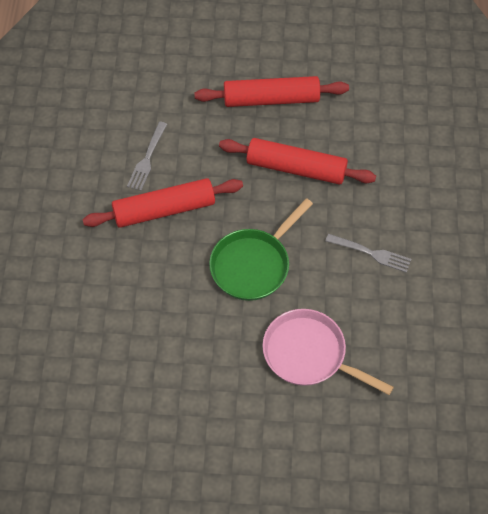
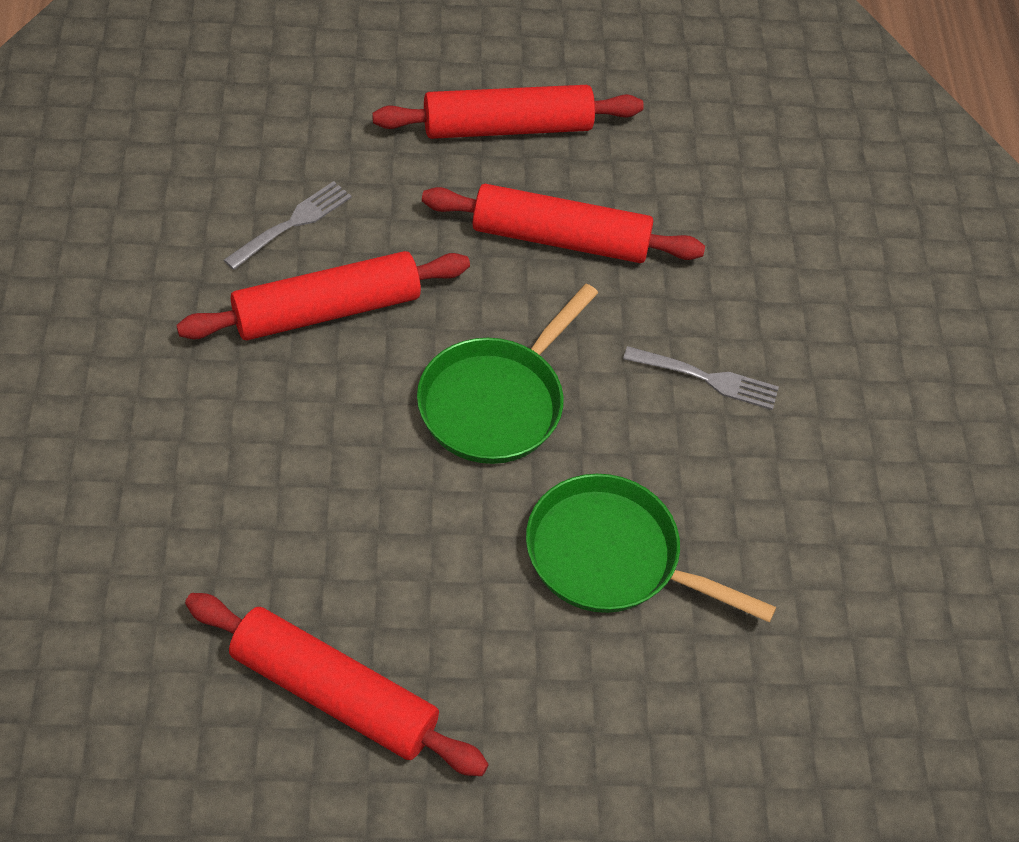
camera: 10 degrees left, 5 degrees down
(147, 158) = (291, 224): grey fork -> grey fork turned 150 degrees counterclockwise
(157, 424) = (334, 694): none -> red rolling pin
(309, 354) = (612, 557): pink pan -> green pan

